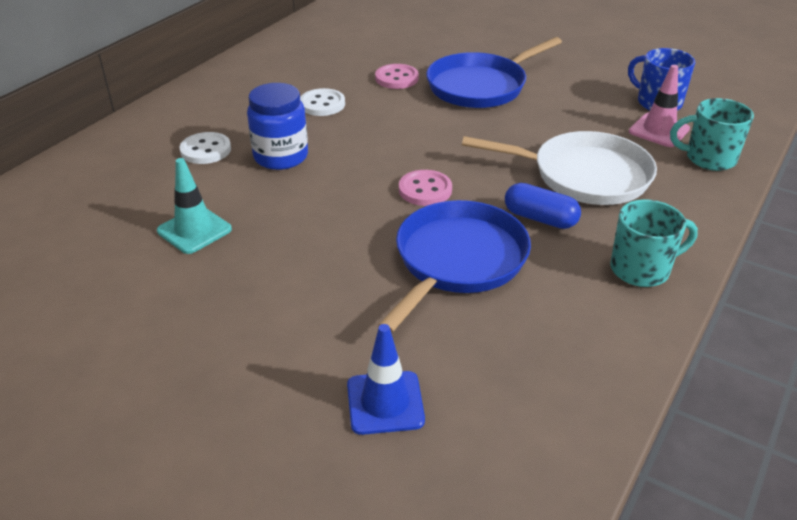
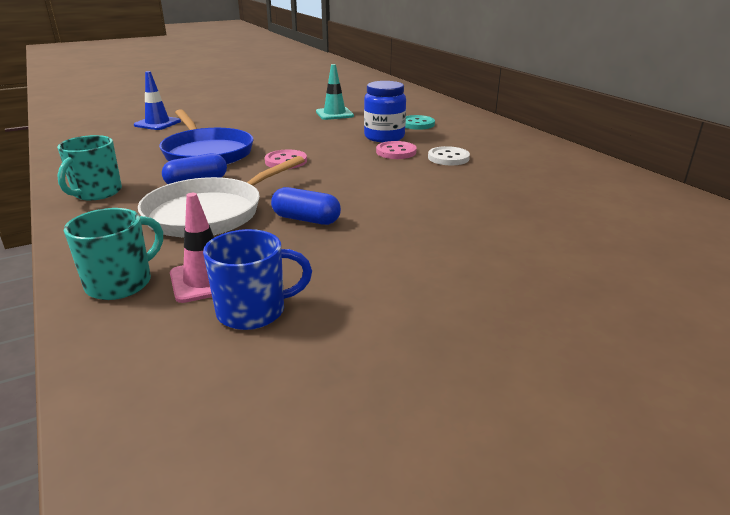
camera: 120 degrees right, 10 degrees down
(206, 150) = (417, 124): white button -> turquoise button
(396, 78) = (472, 190): pink button -> pink button (396, 152)
(480, 86) = (417, 221): blue pan -> none
(535, 128) = (306, 219): none -> blue capsule

